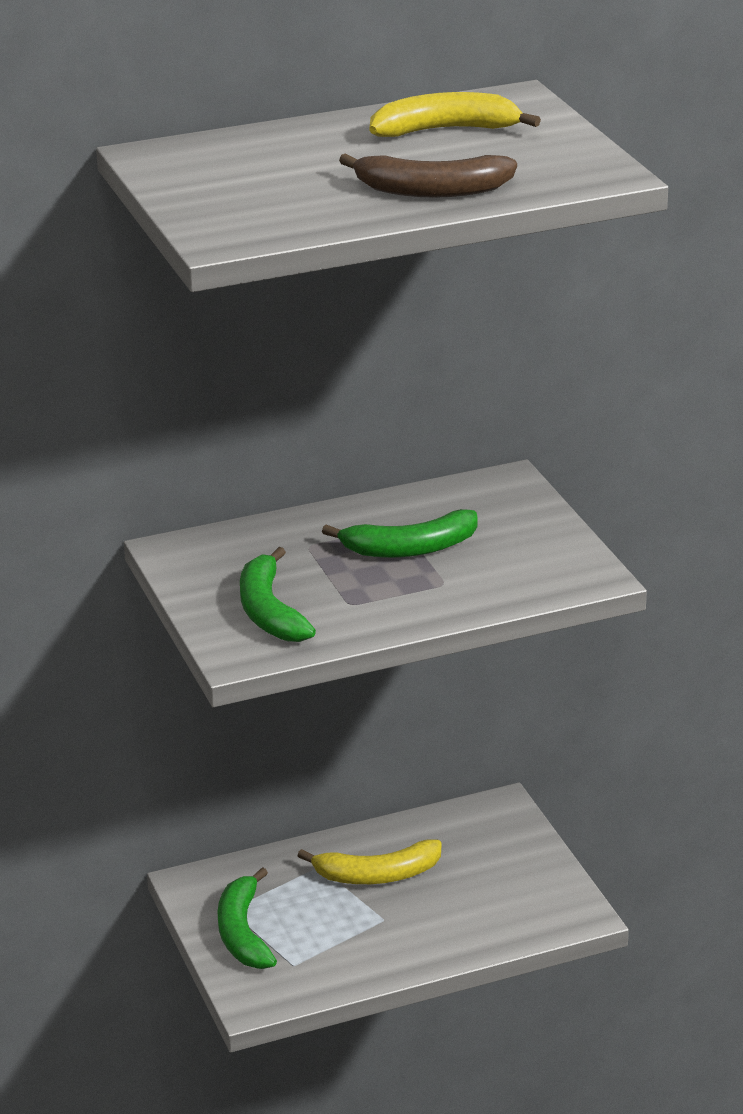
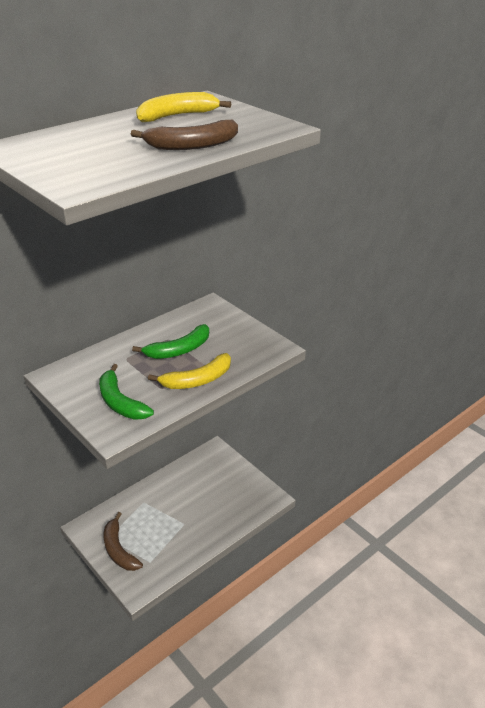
camera: 20 degrees left, 5 degrees up
(243, 933) = (119, 550): green banana -> brown banana
(377, 875) = (172, 500): yellow banana -> yellow banana (197, 380)

